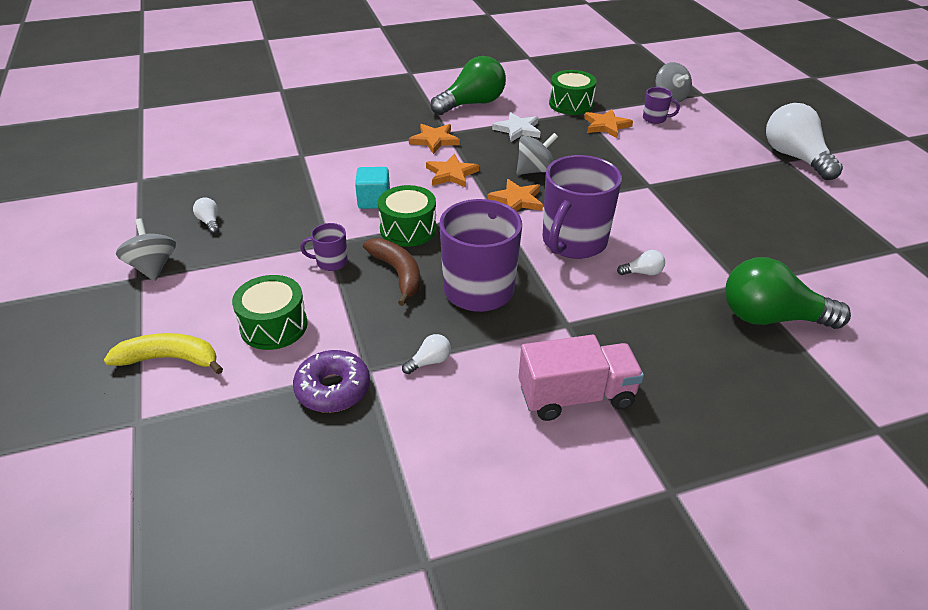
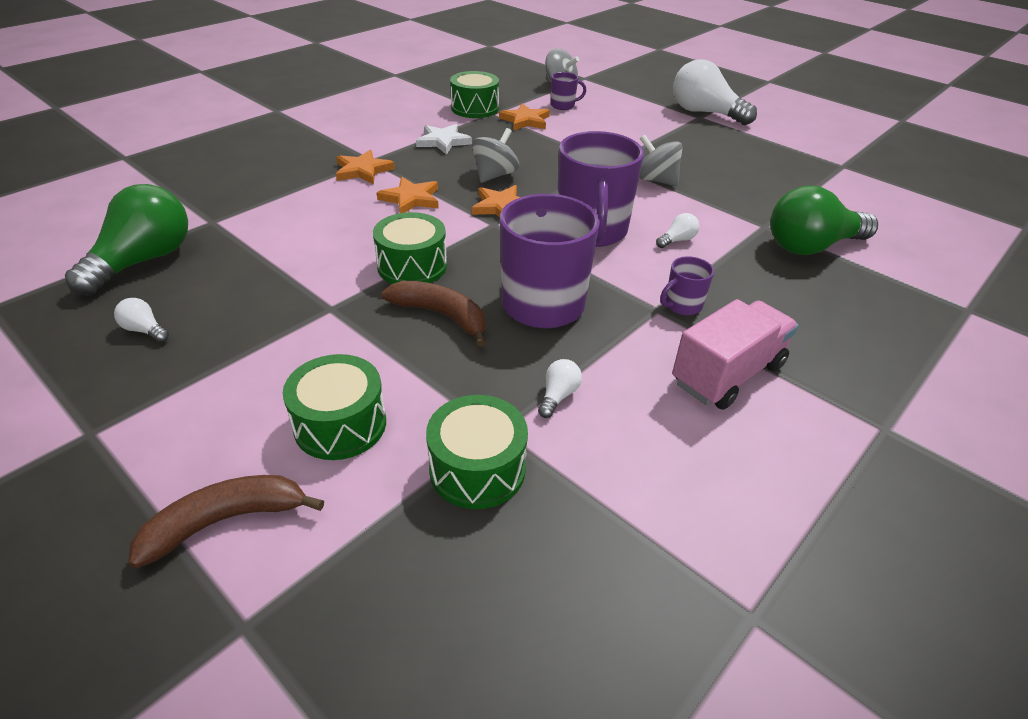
camera: 30 degrees left, 0 degrees up
(153, 267) = (101, 412): grey spinning top -> grey spinning top (656, 180)
(169, 359) = (225, 521): yellow banana -> brown banana
(331, 262) = (351, 328): purple mug -> purple mug (682, 305)
(333, 389) = (477, 469): purple donut -> green drum
(374, 201) = (346, 248): turquoise cube -> none
(472, 104) = (373, 127): green light bulb -> green light bulb (144, 261)

